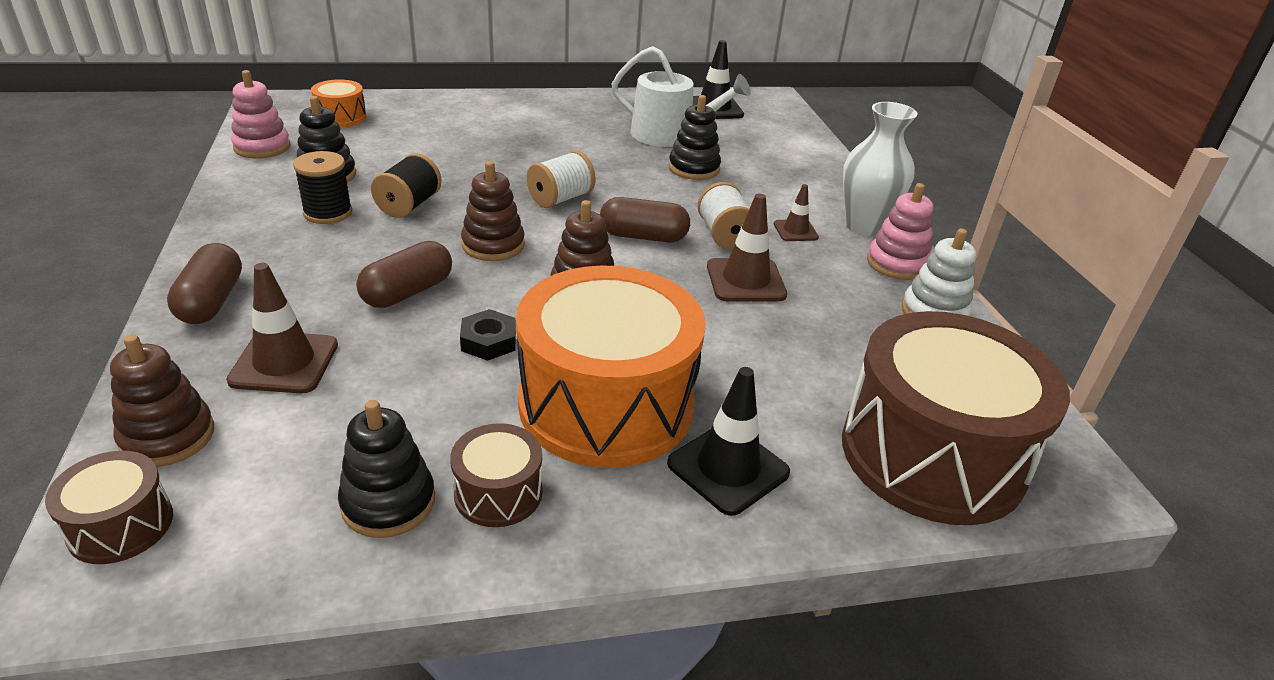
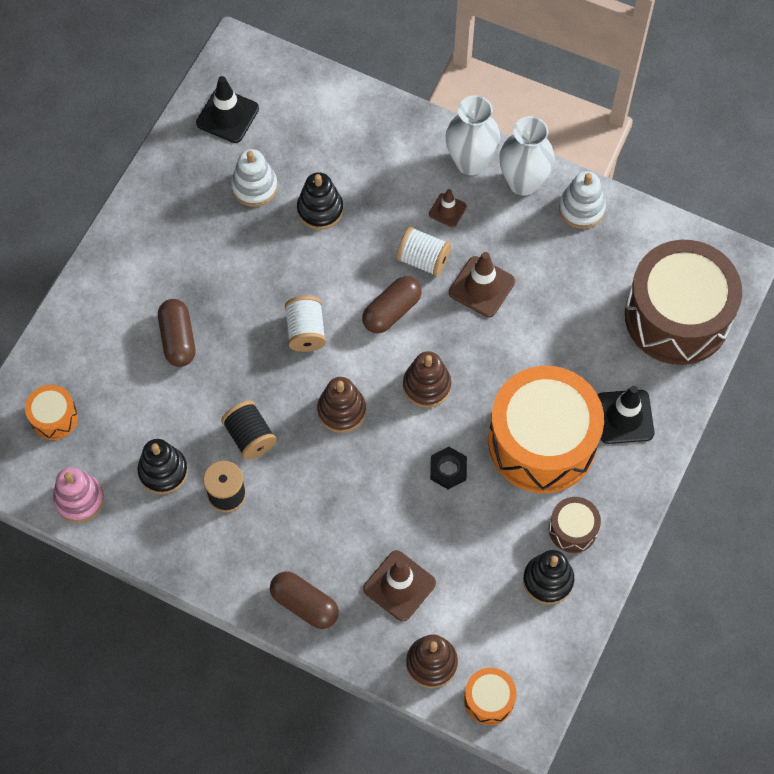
camera: 50 degrees left, 30 degrees up
(121, 525) = (489, 699): brown drum -> orange drum
(407, 292) = (366, 489): brown capsule -> brown capsule (178, 339)
(670, 135) = (254, 187): white watering can -> white stacking toy
(897, 264) = (523, 182): pink stacking toy -> white vase

